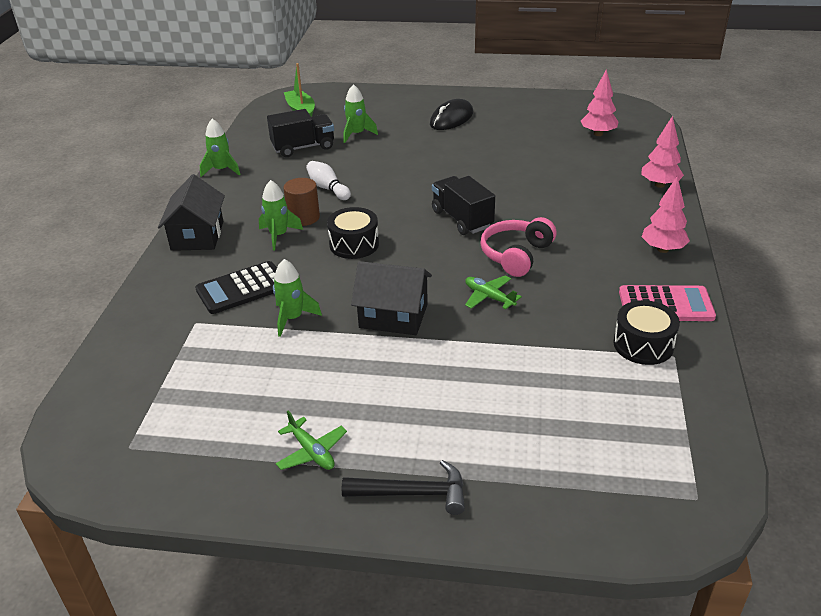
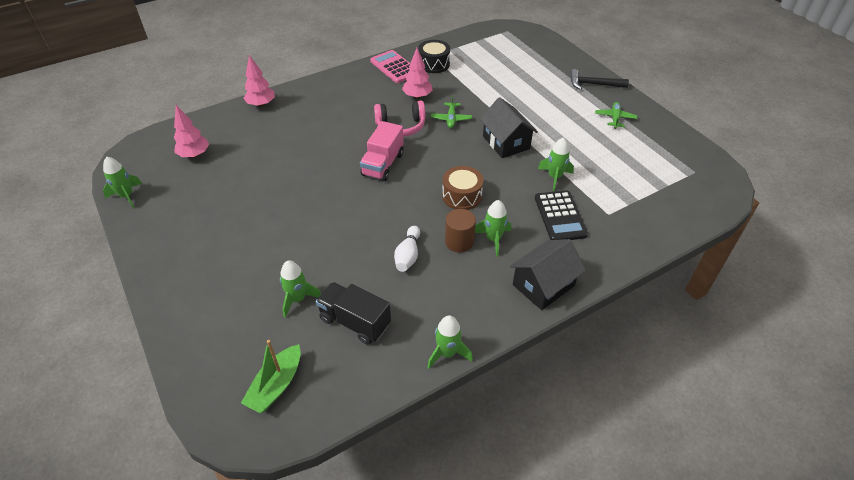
camera: 130 degrees left, 10 degrees up
(242, 288) = (560, 216): black calculator -> black calculator turned 60 degrees clockwise
(354, 244) = (462, 196): black drum -> brown drum
(413, 493) = (593, 84): black hammer -> black hammer turned 45 degrees counterclockwise
(451, 119) = (217, 250): black mouse -> none
(462, 219) = (383, 164): black truck -> pink truck
(568, 99) = (127, 196): none -> green rocket
(663, 249) = (342, 82): pink tree -> pink tree (417, 96)

